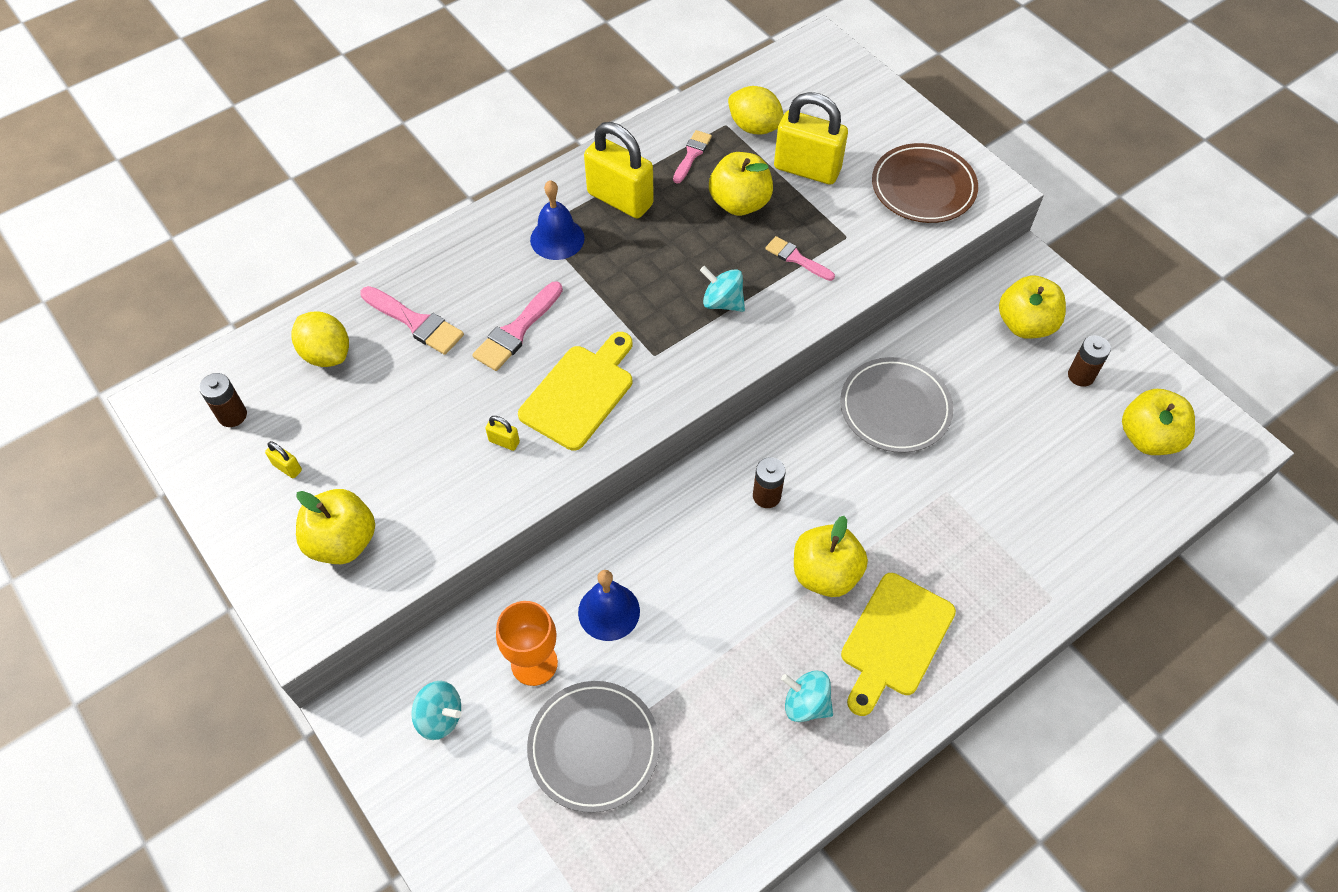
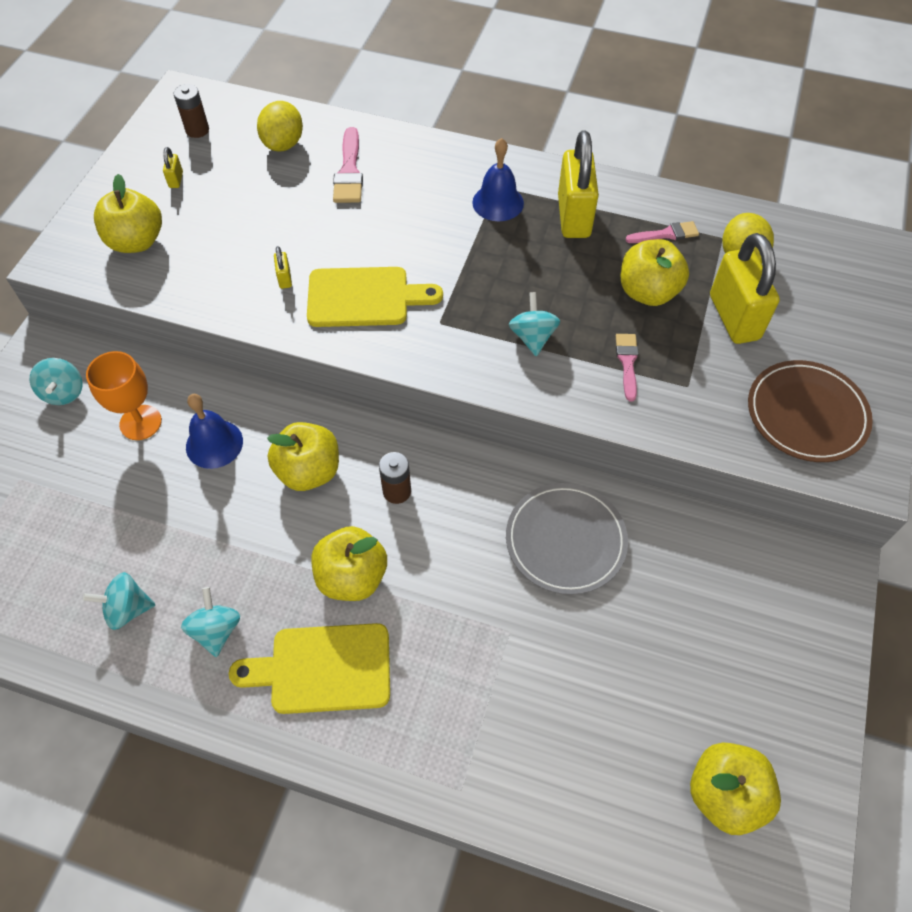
camera: 55 degrees right, 0 degrees up
(517, 330) = (390, 229): pink brush -> none
(594, 747) = (92, 500): grey plate -> none
(735, 768) = (127, 609): none -> turquoise spinning top
(1025, 324) = (759, 602): yellow apple -> yellow apple (309, 471)
(1081, 375) = (744, 686): brown battery -> none

